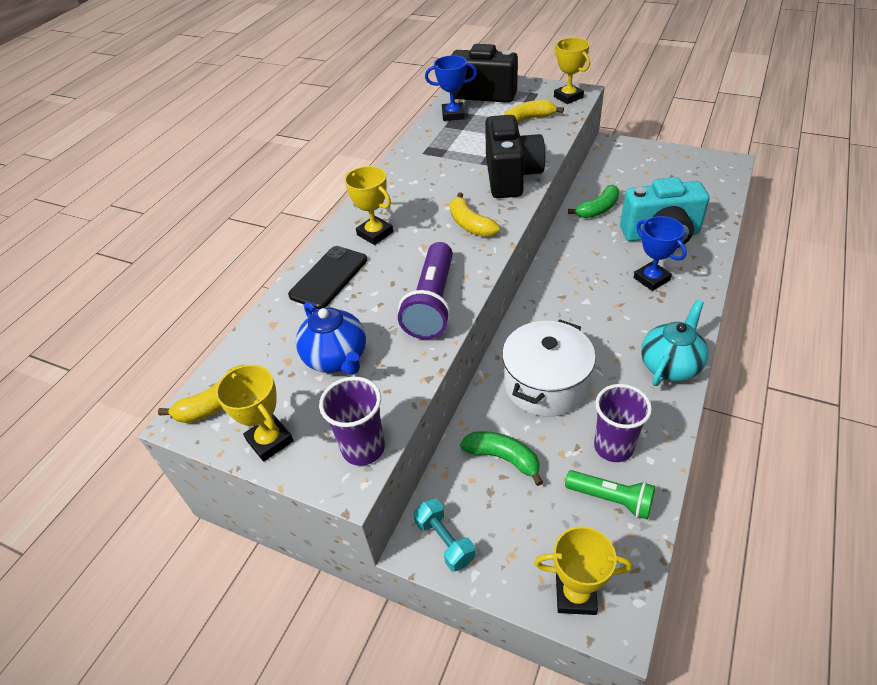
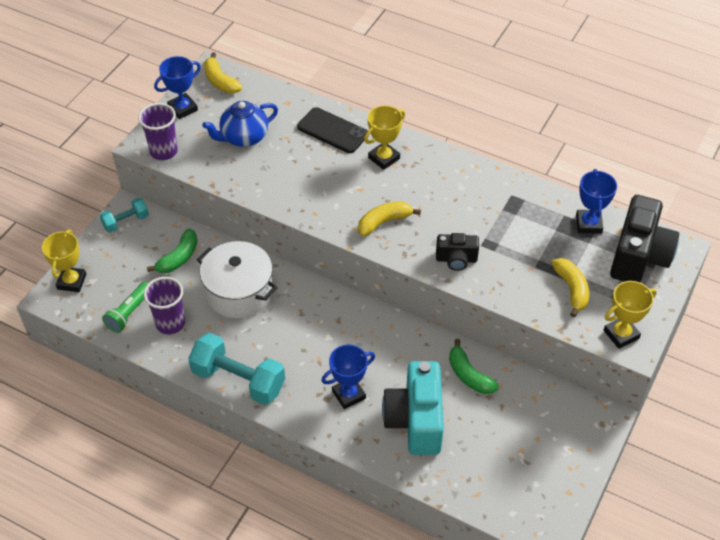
camera: 90 degrees right, 5 degrees up
(270, 440) = (183, 108): yellow trophy -> blue trophy
(432, 303) = (287, 191): purple flashlight -> none
(511, 177) = (456, 259): black camera -> black camera, size x0.53
(670, 365) = (238, 380): turquoise teapot -> turquoise dumbbell

